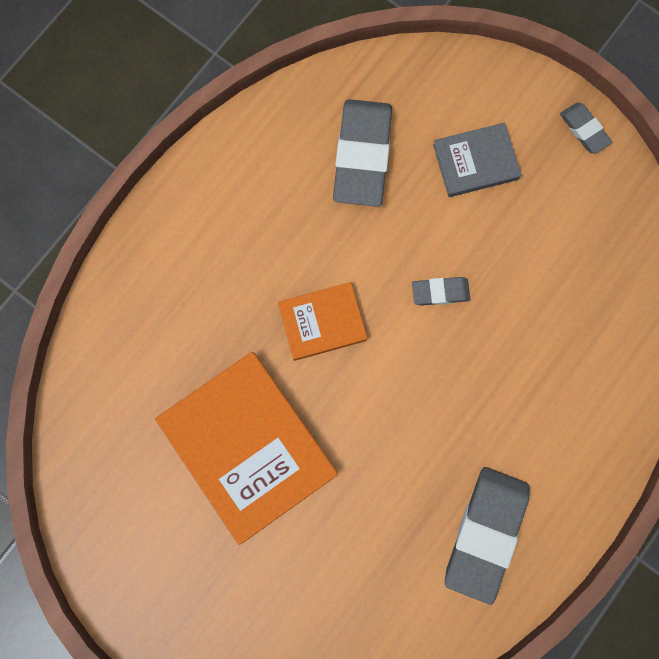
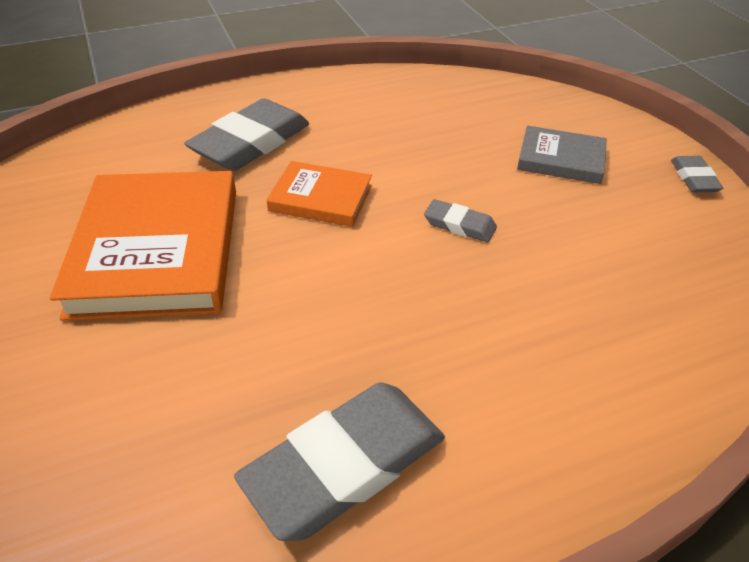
camera: 30 degrees right, 35 degrees down
(362, 155) = (452, 121): grey eraser -> grey eraser (251, 143)

